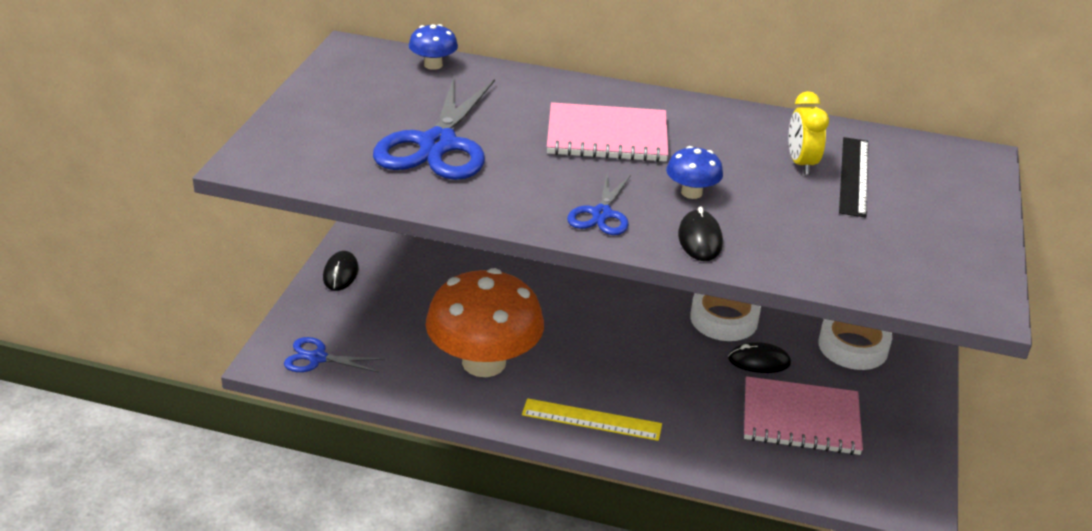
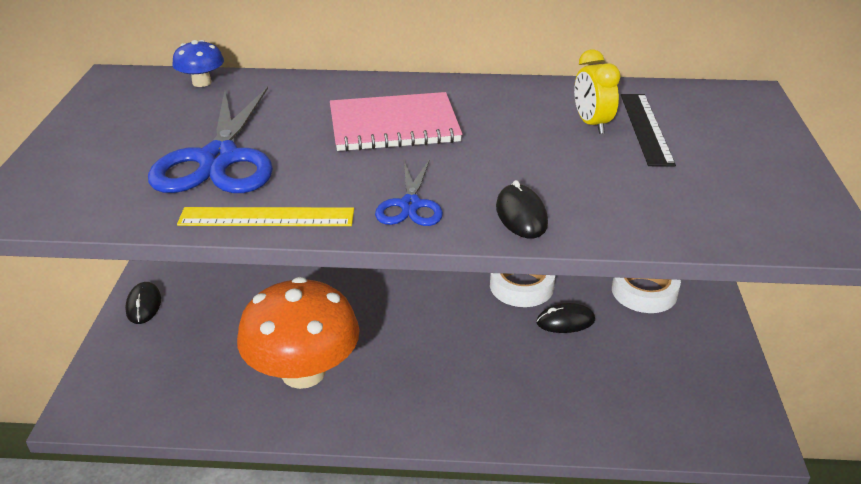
camera: 10 degrees left, 0 degrees up
(317, 358) = (129, 400): blue scissors -> none
(591, 420) = (423, 413): yellow ruler -> yellow ruler (266, 217)
(691, 192) = (496, 168): blue mushroom -> none
(800, 419) = (621, 372): pink notebook -> none

